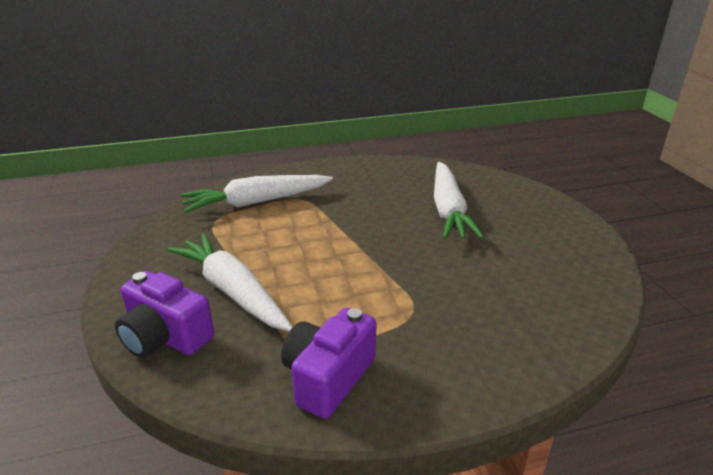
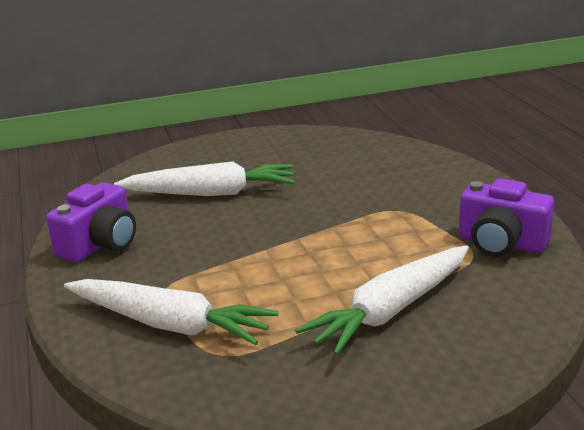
camera: 90 degrees left, 5 degrees down
(165, 337) = (484, 341): purple camera -> purple camera (100, 244)
(257, 202) = (169, 324): white carrot -> white carrot turned 45 degrees counterclockwise

